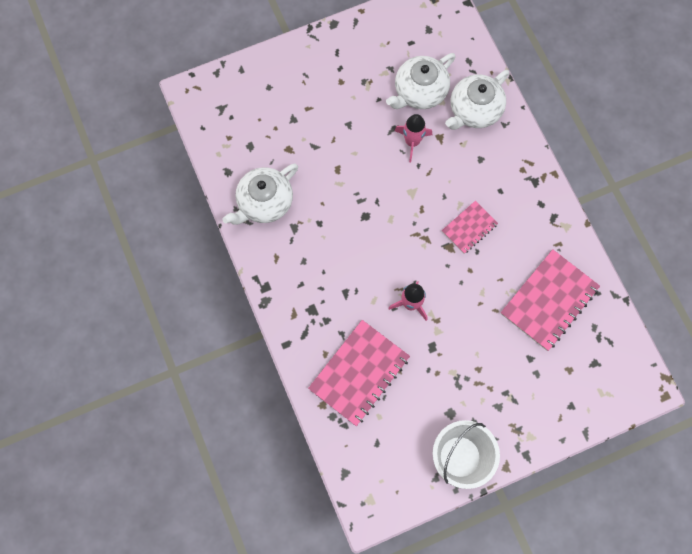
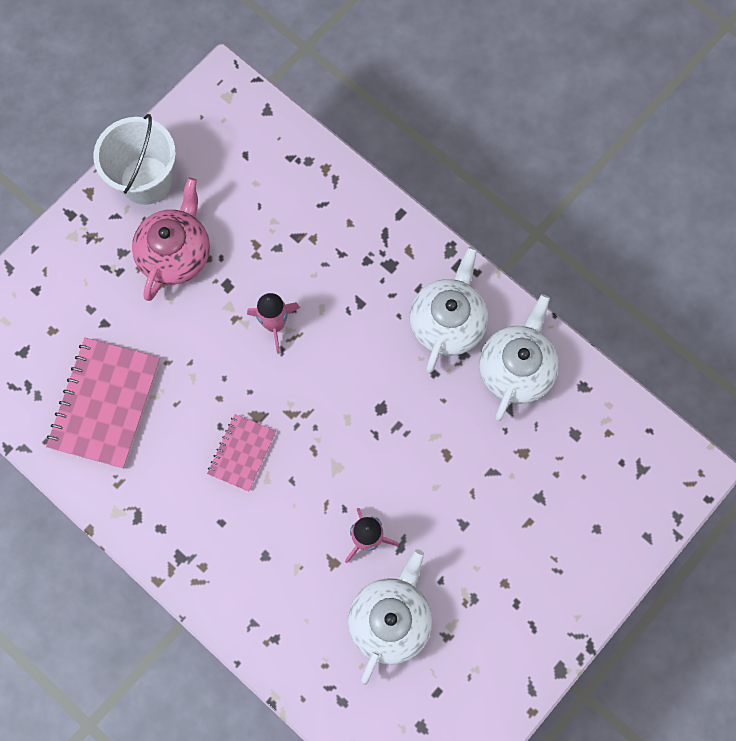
camera: 155 degrees right, 0 degrees up
(359, 373) = (300, 219): pink notebook -> none
(459, 388) = (176, 253): none -> pink teapot
(474, 110) = (303, 626): white teapot -> white teapot (447, 322)

